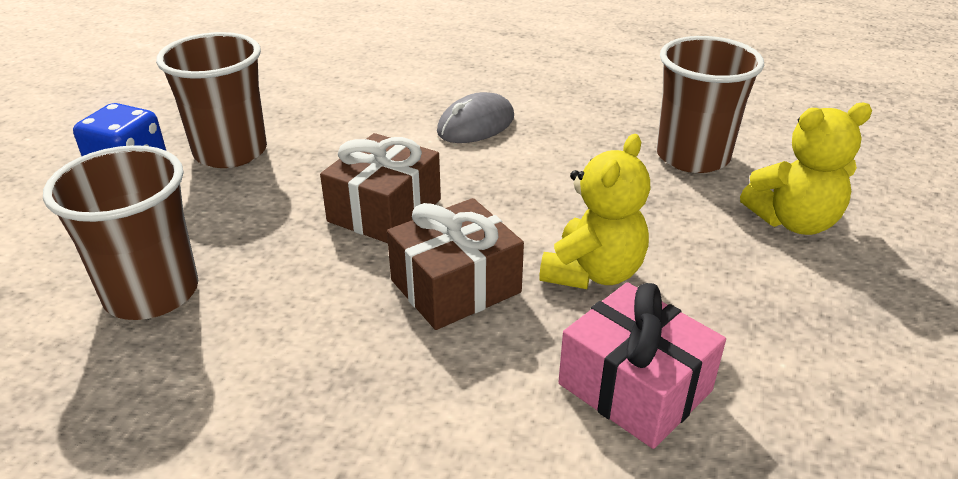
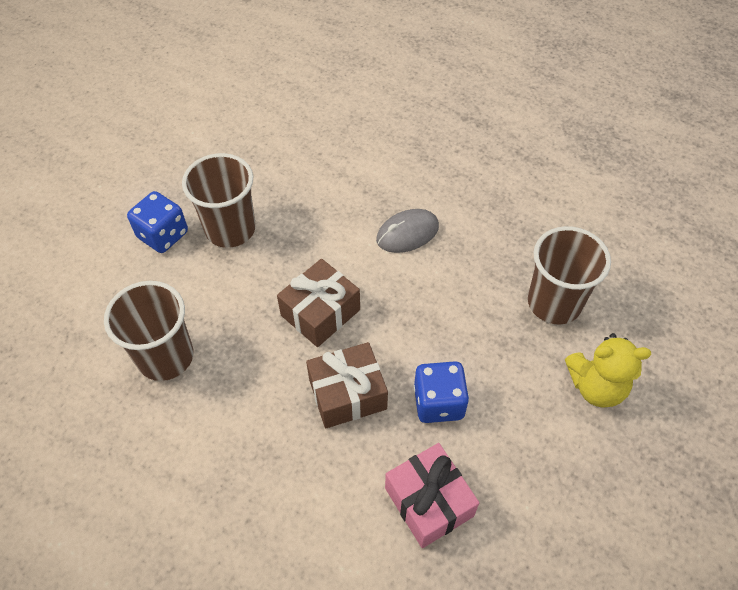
camera: 15 degrees right, 20 degrees up
(593, 272) = (438, 402): yellow teddy bear -> blue dice

